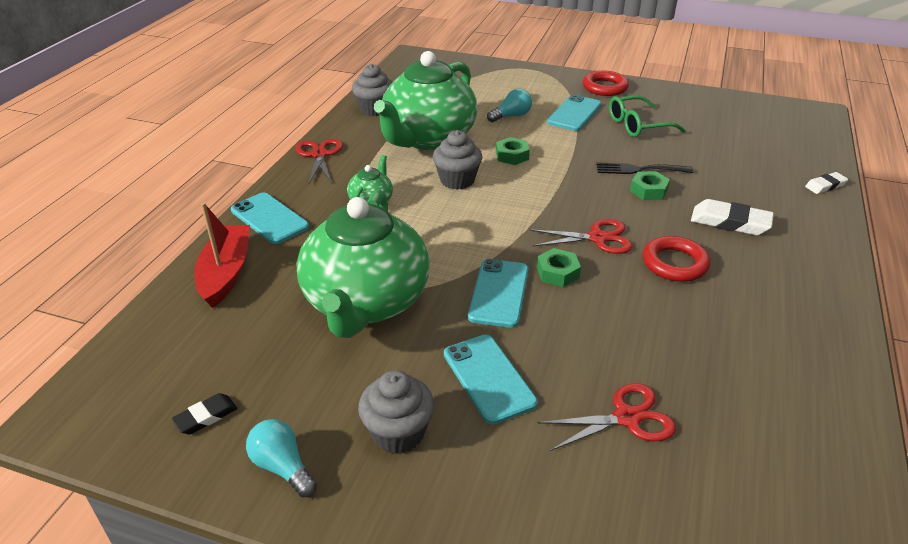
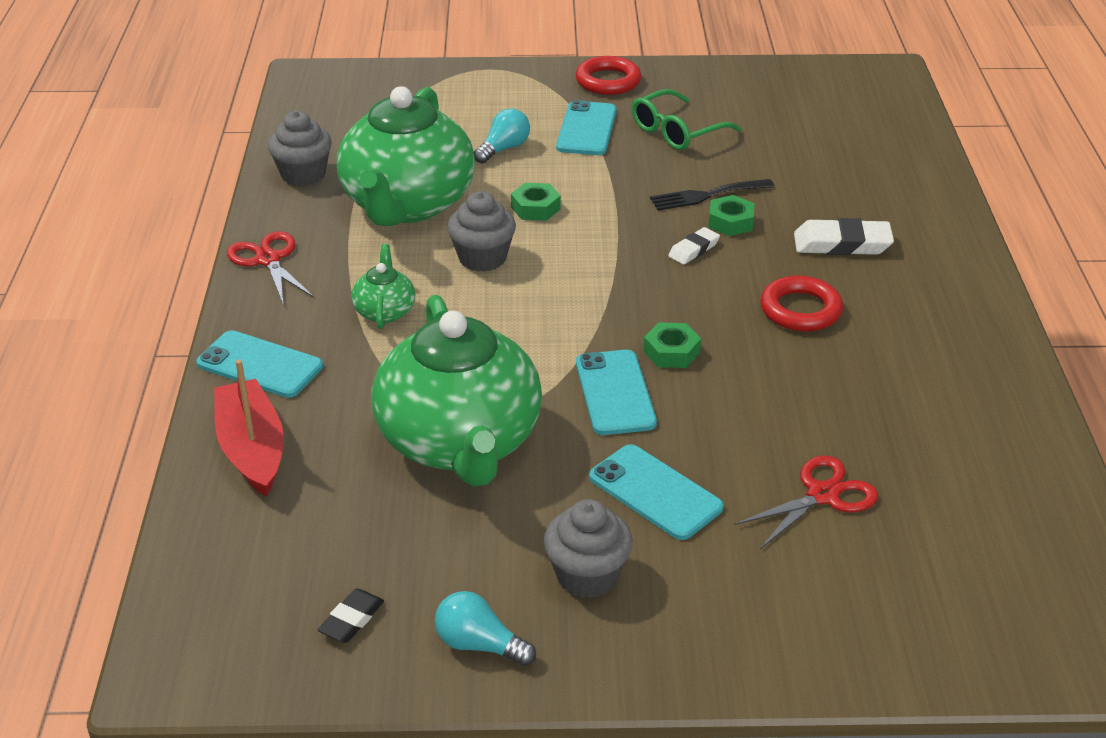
camera: 20 degrees left, 0 degrees up
(598, 238) = (698, 298): red scissors -> none
(825, 186) = (932, 173): white eraser -> white eraser (693, 249)

